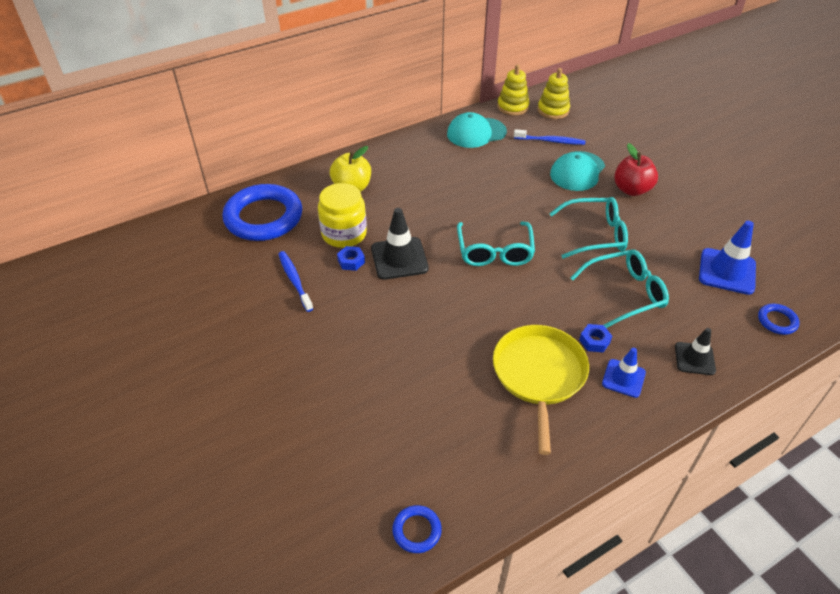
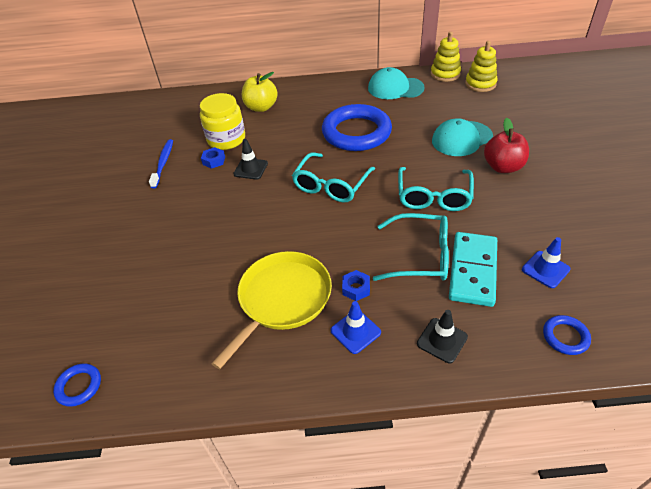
camera: 30 degrees right, 0 degrees up
(263, 217) = (182, 113): blue ring -> blue ring (356, 132)
(399, 258) = (251, 169): black traffic cone -> black traffic cone, size x0.63
(550, 141) = (457, 108): blue toothbrush -> none
(595, 235) = (433, 196): turquoise glasses -> turquoise glasses turned 75 degrees clockwise
(675, 291) = (472, 270): none -> turquoise domino
(727, 271) = (545, 269): blue traffic cone -> blue traffic cone, size x0.63

